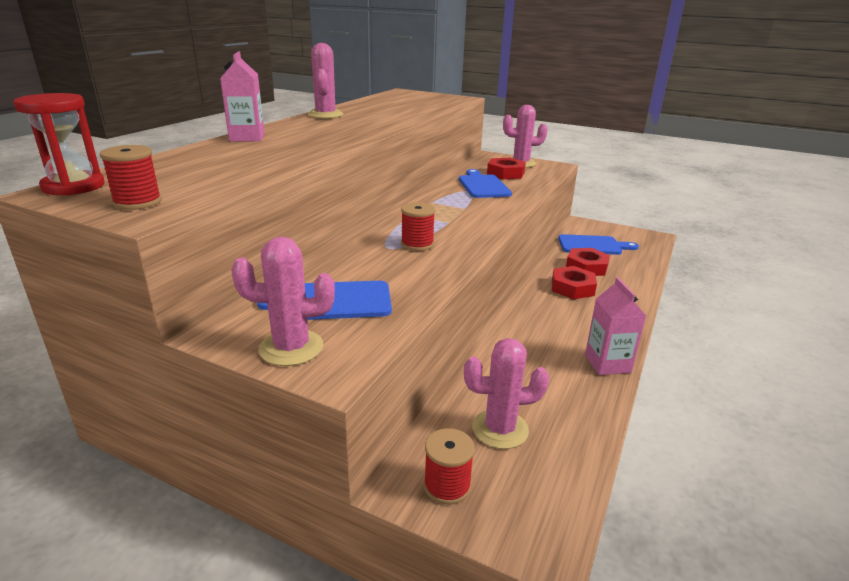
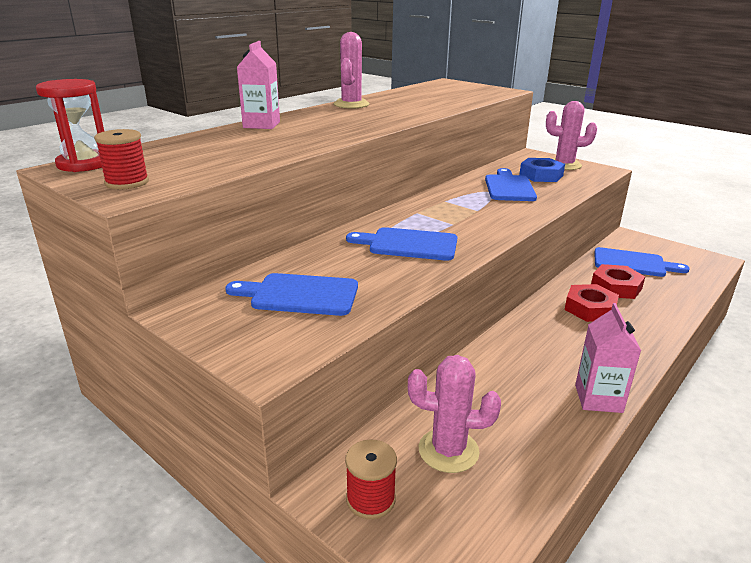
camera: 15 degrees right, 0 degrees up
(291, 348) = (238, 336): pink cactus -> none
(417, 244) = (409, 244): red spool -> blue cutting board
(505, 173) = (541, 175): red nut -> blue nut

